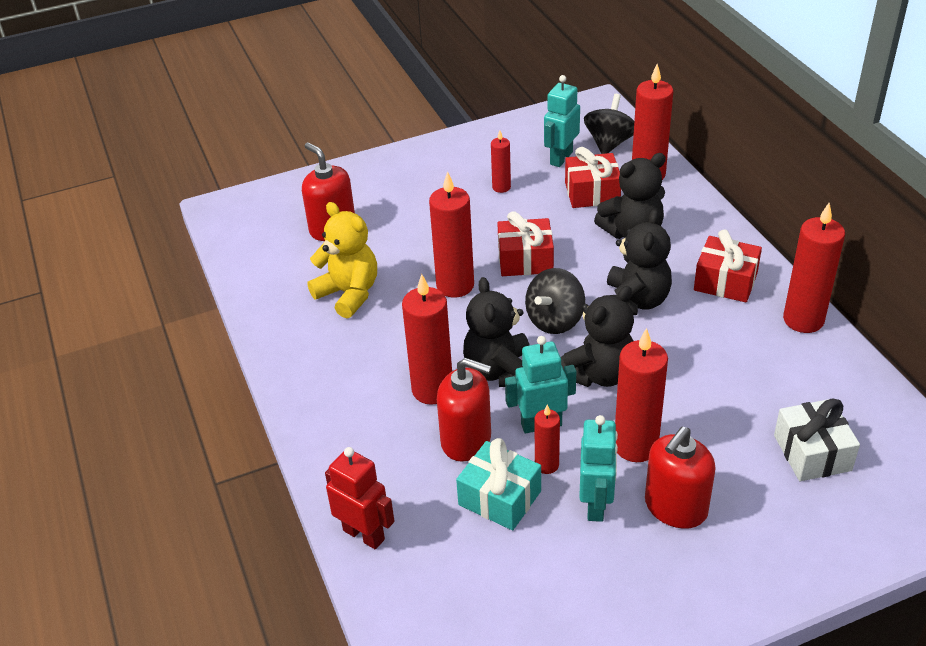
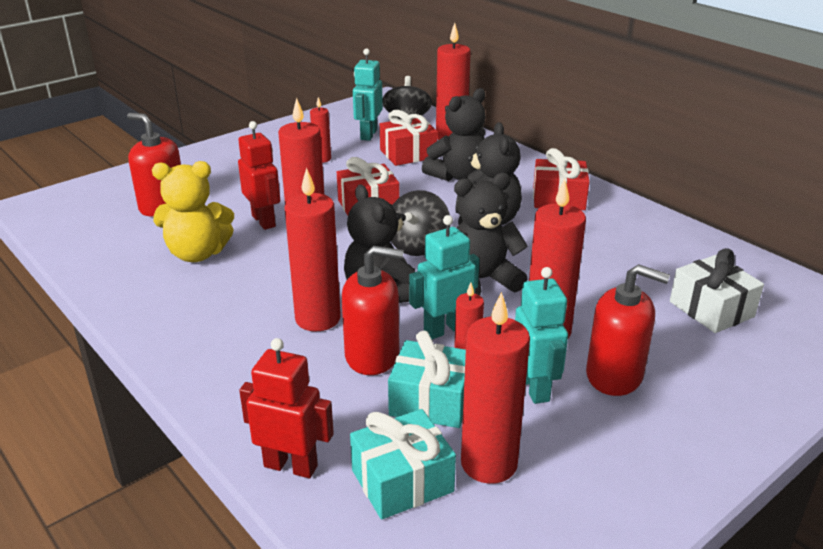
camera: 20 degrees left, 10 degrees down
(349, 294) = (197, 254): yellow teddy bear -> yellow teddy bear turned 150 degrees clockwise
(419, 263) = (264, 221): none -> red robot
(447, 569) = (402, 481): none -> turquoise gift
(599, 374) = (481, 280): black teddy bear -> black teddy bear turned 135 degrees counterclockwise
(675, 507) = (614, 375): red soap dispenser -> red soap dispenser turned 90 degrees counterclockwise
(803, 320) = (641, 215): red candle -> red candle (489, 463)

